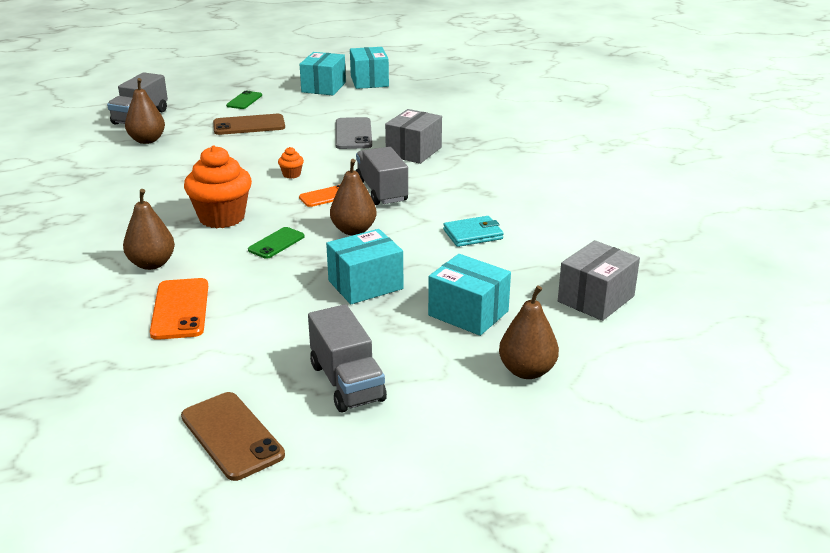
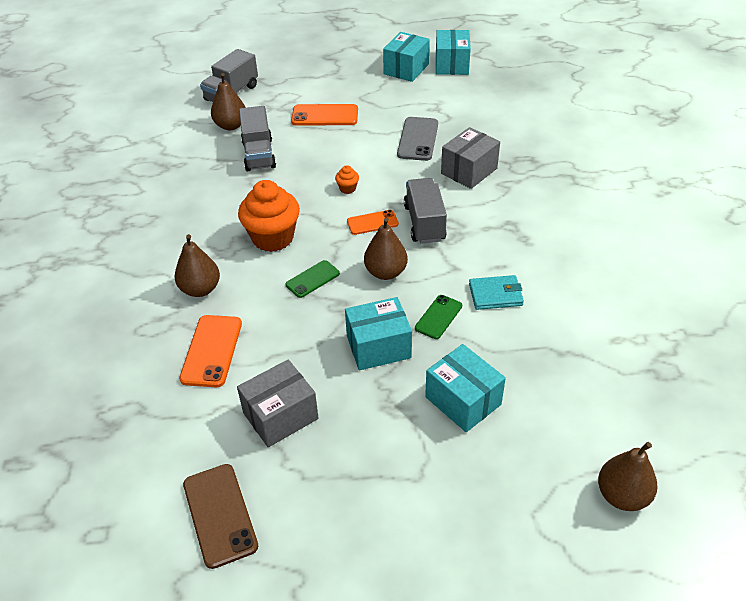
camera: 15 degrees right, 15 degrees up
(244, 100) = (328, 80): green phone -> green phone (438, 317)
(249, 125) = (325, 115): brown phone -> orange phone
(347, 382) = (331, 469): grey truck -> grey truck (259, 154)
(527, 371) = (497, 486): brown pear -> brown pear (622, 495)
(596, 299) = (590, 403): grey box -> grey box (280, 416)

